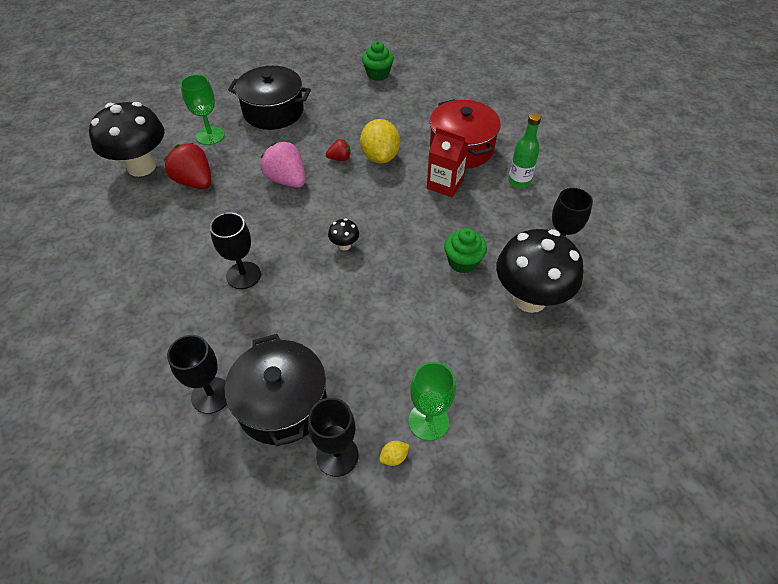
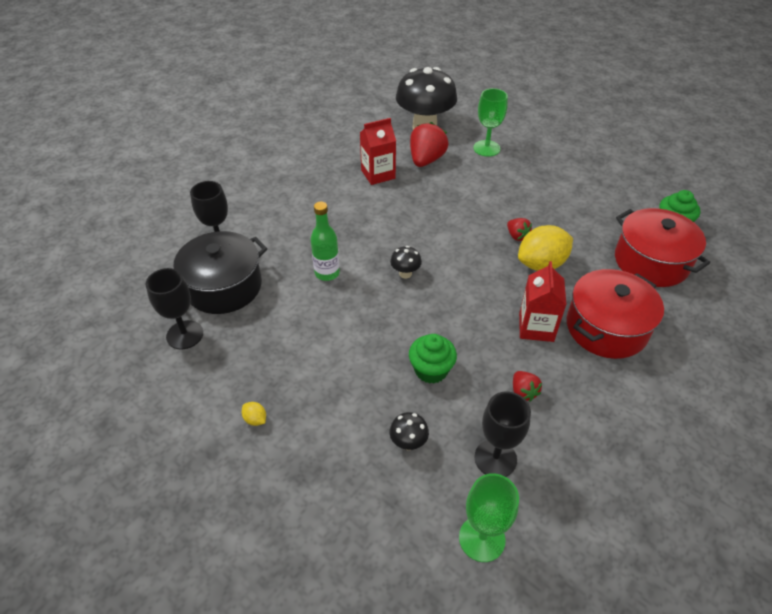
camera: 70 degrees right, 5 degrees down
(189, 224) = (378, 174): none -> red carton
(243, 275) = (340, 222): black goblet -> none
(273, 111) = (548, 172): black pot -> none
(287, 180) = (464, 211): pink strawberry -> none
(394, 457) = (190, 373): yellow lemon -> yellow lemon (255, 419)
(409, 100) = (651, 262): none -> red pot
(428, 421) = (231, 388): green goblet -> green goblet (482, 538)
(503, 214) = (523, 392): none -> red strawberry
(519, 181) = (588, 396): green bottle -> green bottle (327, 273)
(529, 298) = (408, 443): black mushroom -> black mushroom, size x0.41

